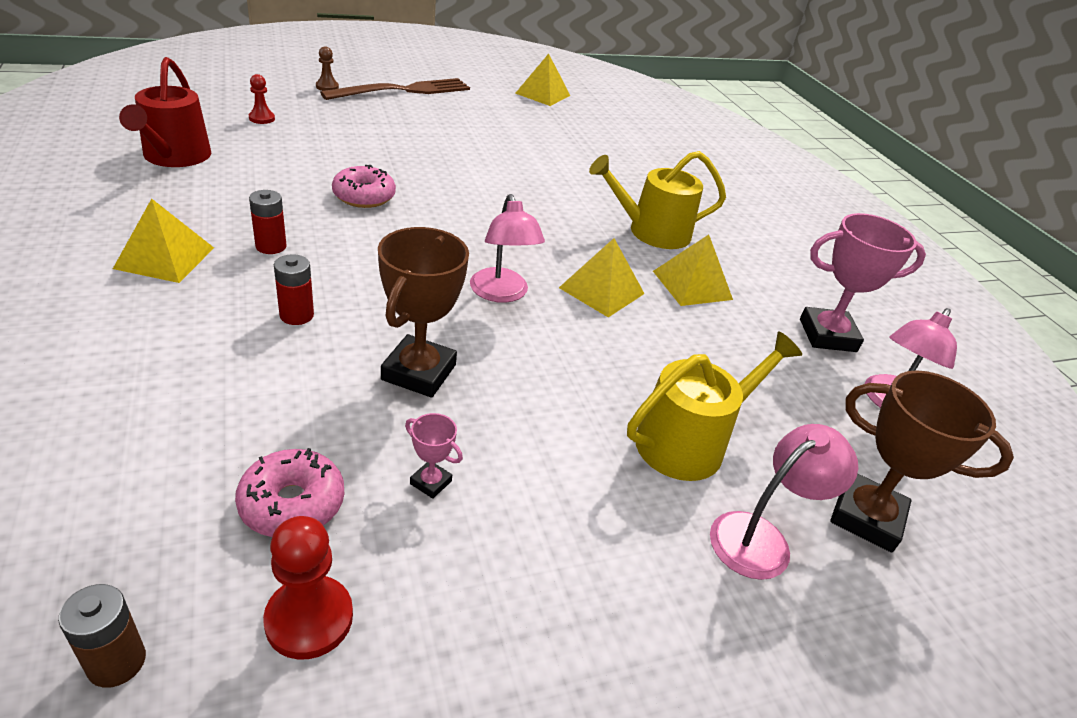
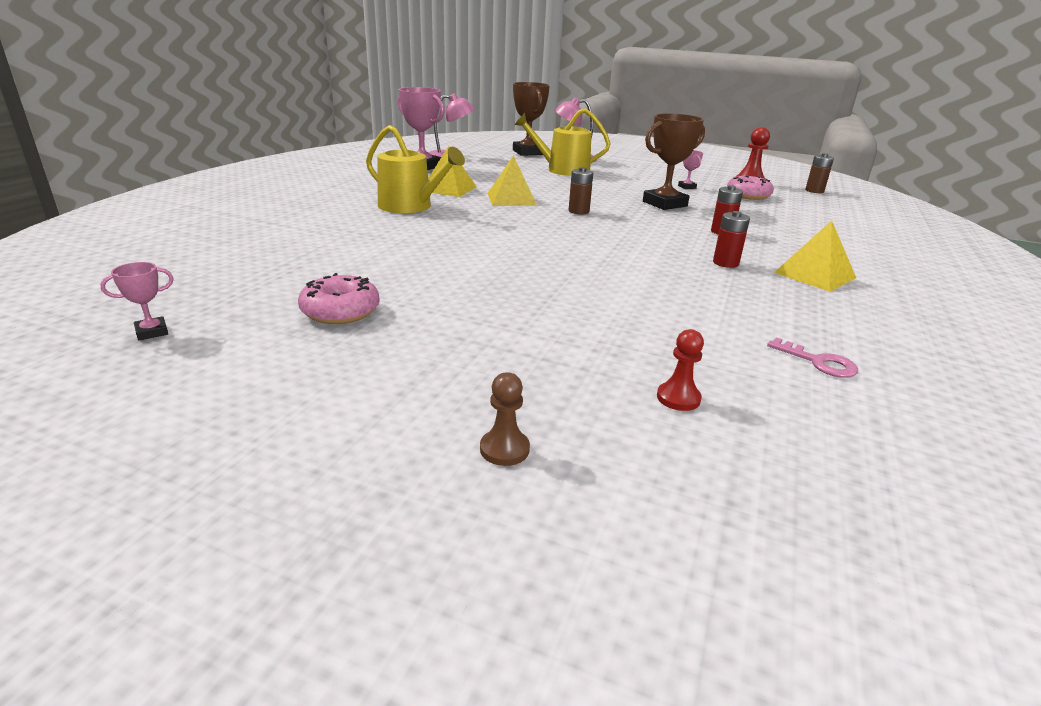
camera: 135 degrees left, 10 degrees down
(174, 157) = (818, 362): red watering can -> pink key
(364, 196) = (616, 275): pink donut -> pink donut (340, 311)
(404, 90) = (367, 400): brown fork -> none
(501, 294) = (578, 211): pink lamp -> brown battery
(543, 94) = (152, 332): yellow pyramid -> pink trophy

